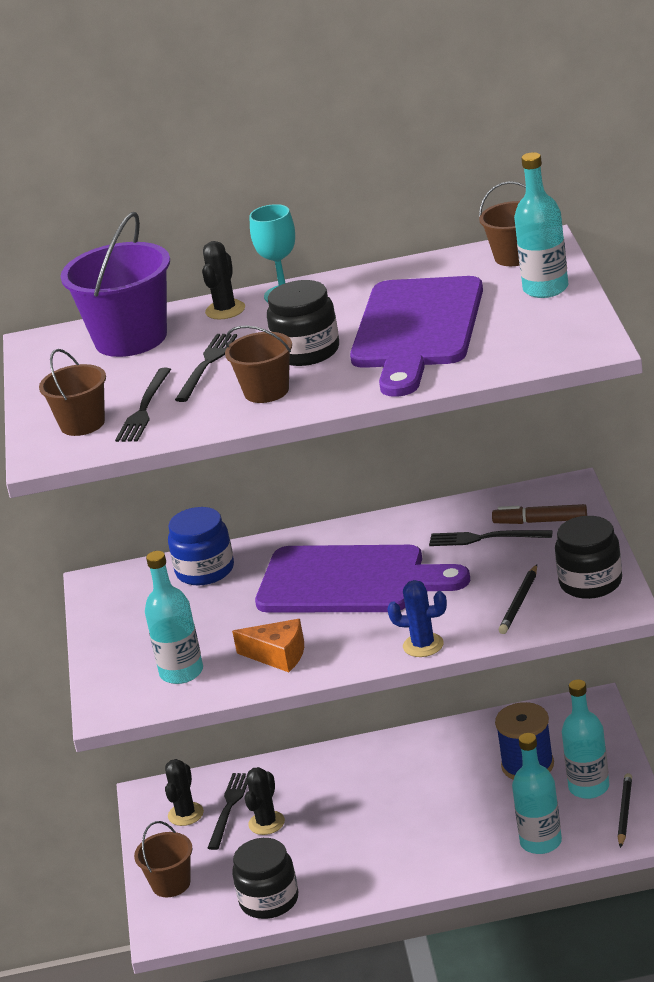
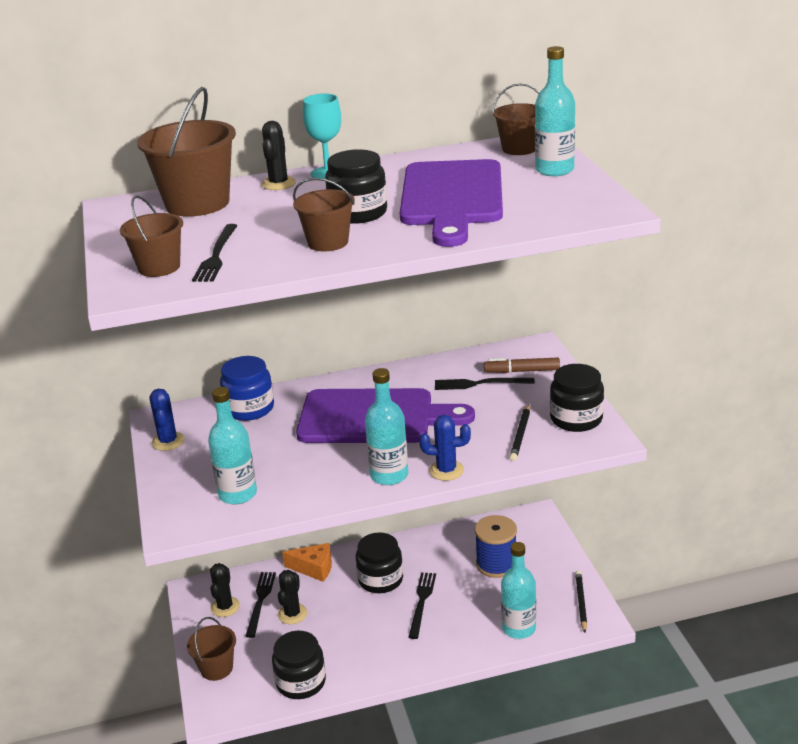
camera: 10 degrees left, 0 degrees up
(107, 611) = (168, 441): none -> blue cactus
(130, 338) = (197, 203): purple bucket -> brown bucket
(206, 365) = (269, 223): black fork -> black fork (421, 602)
(278, 655) = (321, 479): orange cheese -> orange cheese (314, 568)
(379, 783) = (380, 579): none -> black jar
(589, 787) = (548, 582): turquoise bottle -> turquoise bottle (389, 475)

